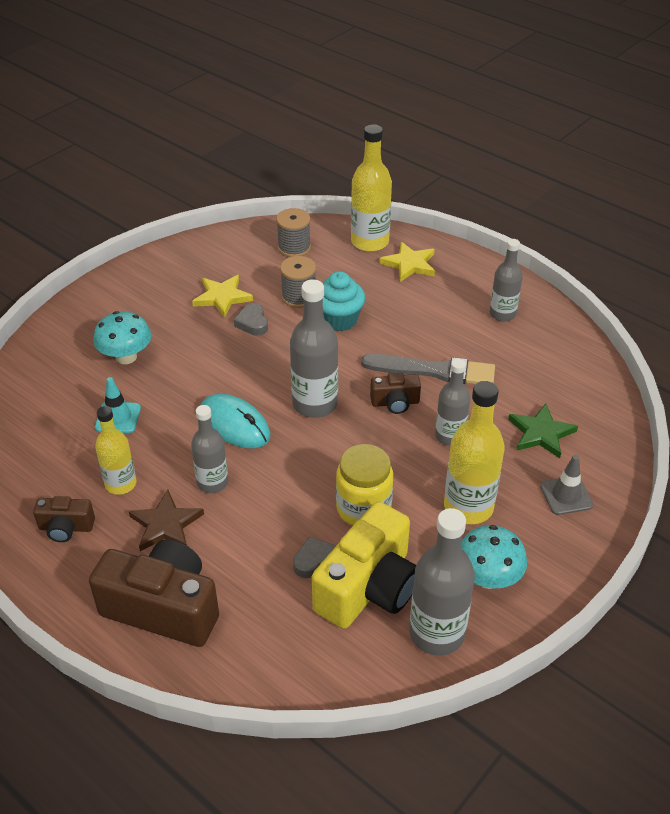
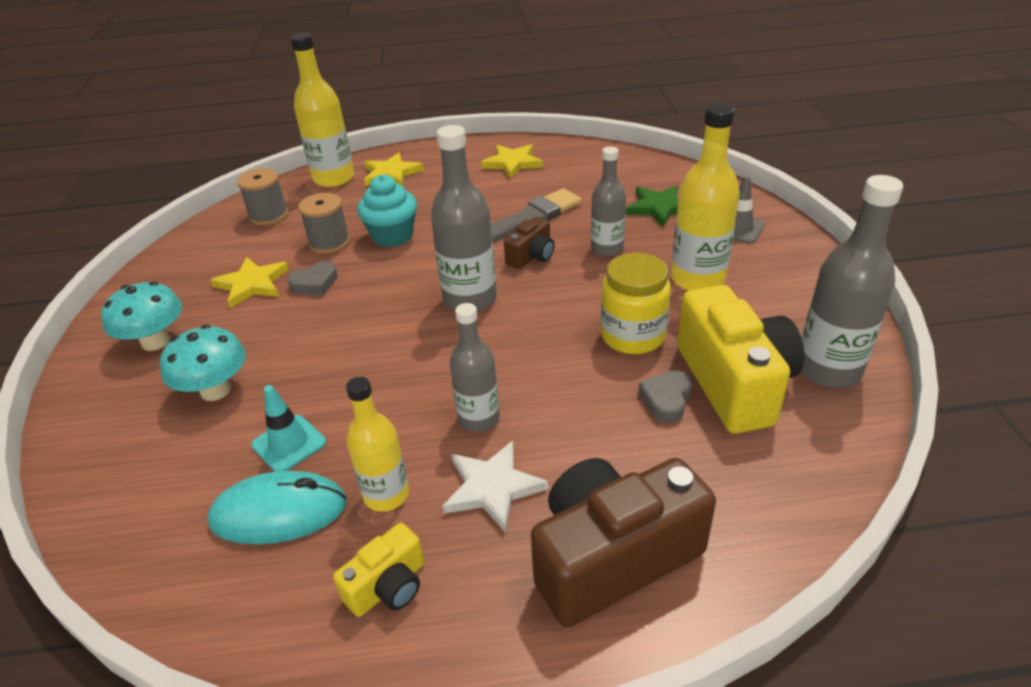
camera: 45 degrees left, 5 degrees down
(66, 528) = (388, 586): brown camera -> yellow camera
(166, 524) = (492, 488): brown star -> white star
(234, 424) = (423, 362): turquoise mouse -> turquoise mouse (279, 512)
(252, 323) = (315, 283): grey heart -> grey heart turned 60 degrees counterclockwise
(488, 578) = (788, 309): turquoise mushroom -> turquoise mushroom (155, 341)
(502, 314) = (512, 163): grey bottle -> yellow star

